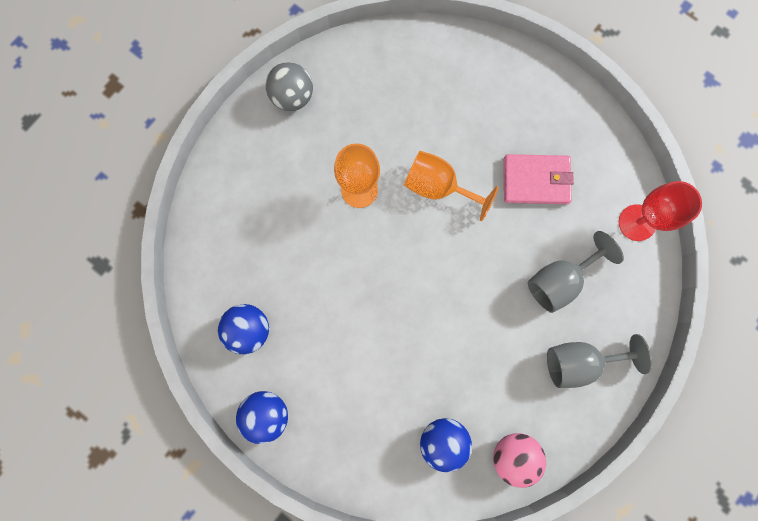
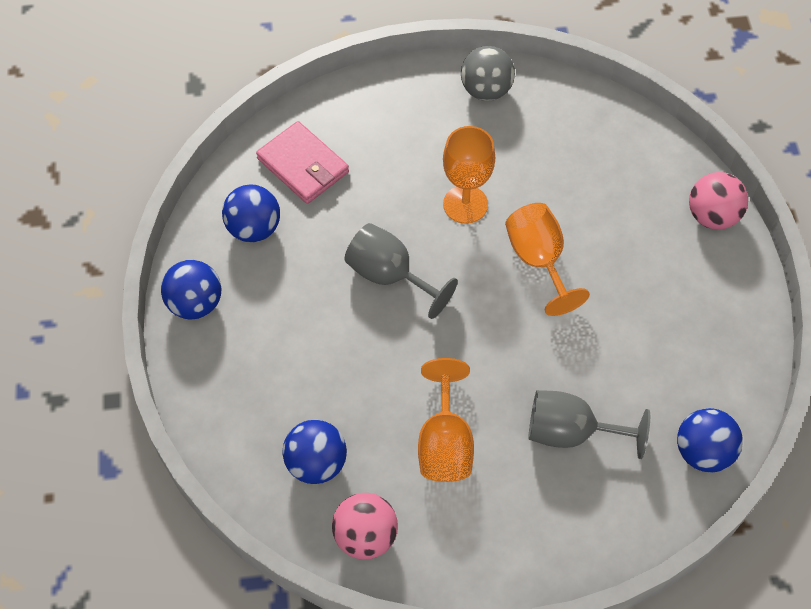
camera: 45 degrees right, 20 degrees down
(499, 355) = (445, 443): none -> orange goblet
(506, 63) = (712, 216): none -> pink ball
(536, 181) = (637, 332): pink wallet -> pink wallet (303, 166)
(579, 362) = (514, 517): grey goblet -> grey goblet (390, 276)
(637, 222) = (703, 452): red goblet -> blue ball

